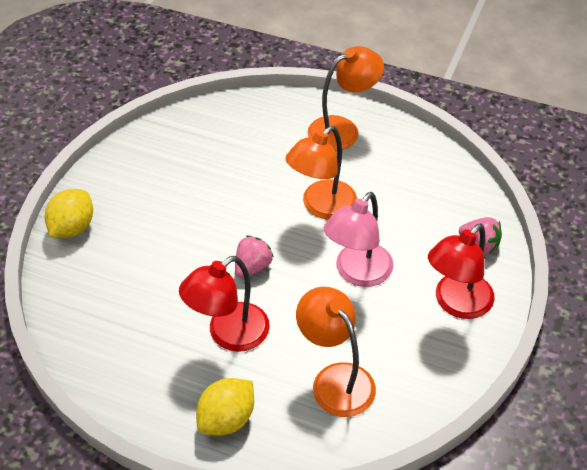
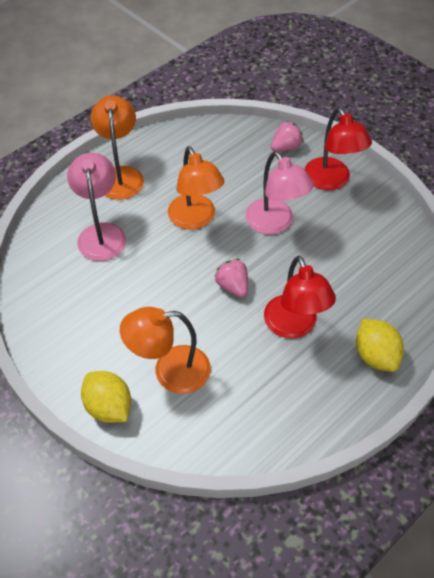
camera: 65 degrees left, 5 degrees up
(260, 146) = (101, 233): none -> pink lamp
(335, 379) = (367, 274): orange lamp -> orange lamp (170, 371)

